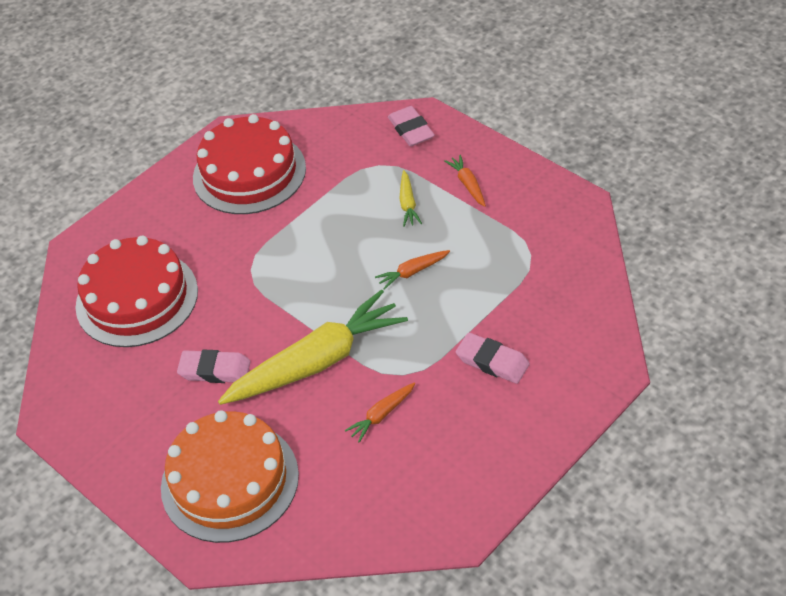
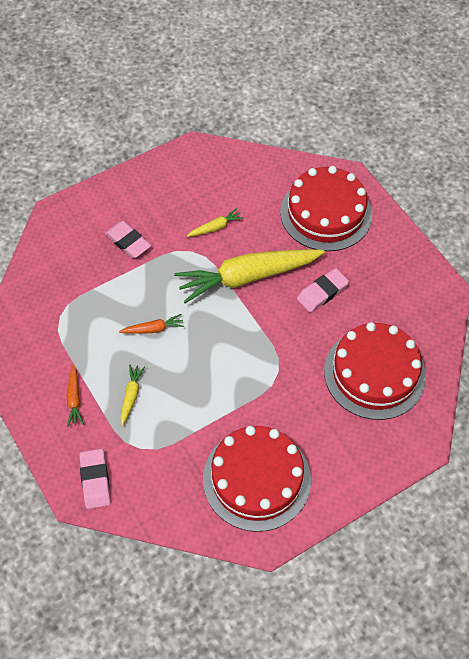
camera: 170 degrees left, 10 degrees up
(215, 370) = (322, 292): pink eraser -> pink eraser turned 60 degrees counterclockwise
(229, 481) = (326, 213): orange cake -> red cake
(382, 415) = (215, 227): orange carrot -> yellow carrot

